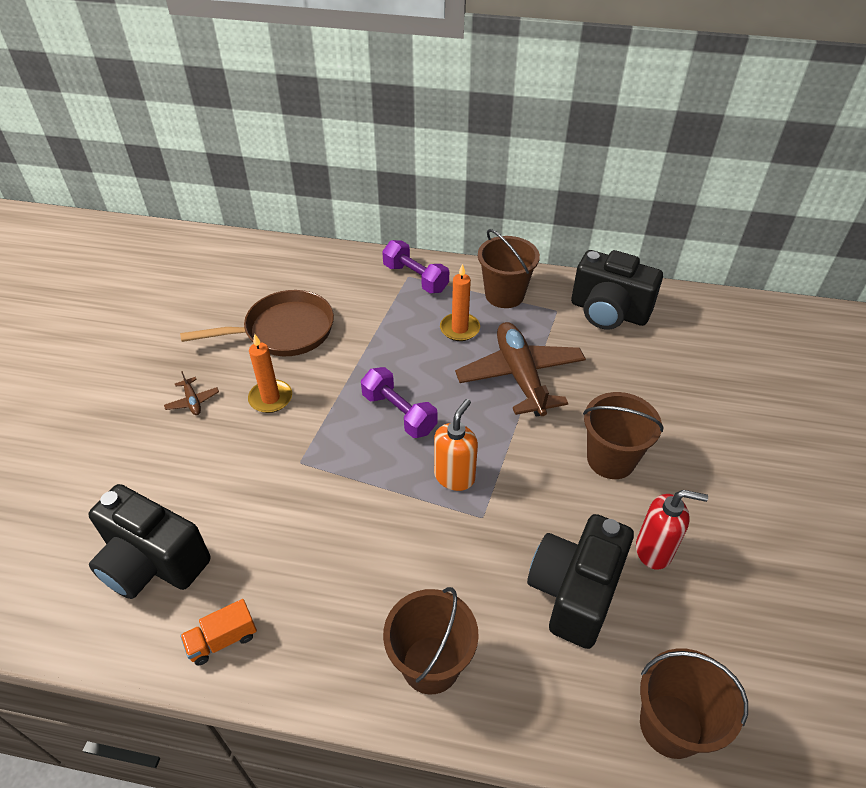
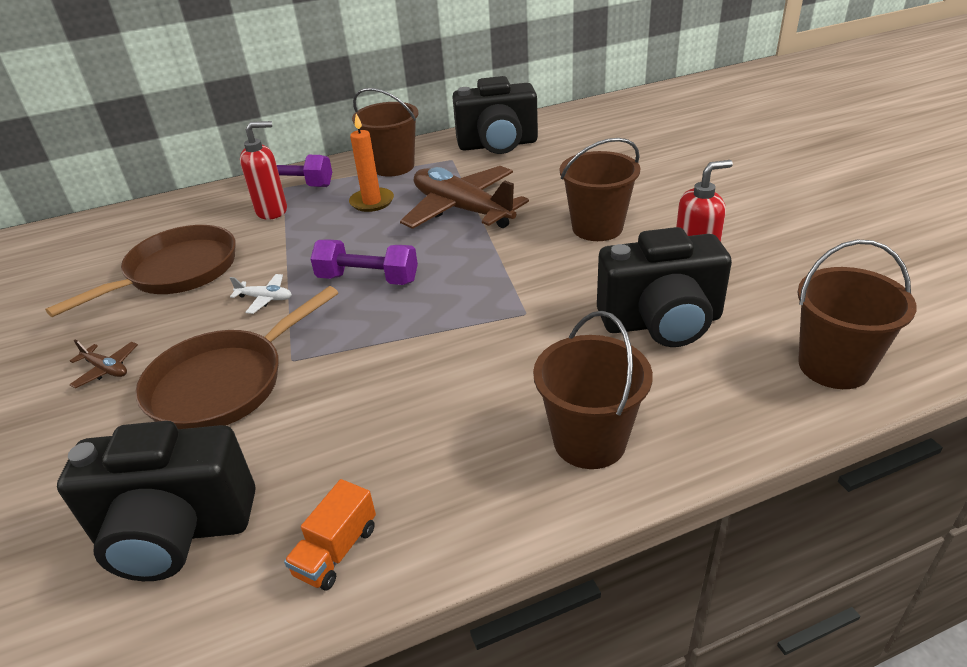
camera: 30 degrees left, 10 degrees down
(248, 458) = (224, 383): none -> brown pan
(270, 398) = (208, 327): orange candle -> none
(321, 392) = (265, 298): none -> white plane
(383, 300) = (272, 211): none -> red soap dispenser
(454, 476) = (470, 298): orange soap dispenser -> none
(574, 592) = (661, 322): black camera -> black camera turned 90 degrees counterclockwise

